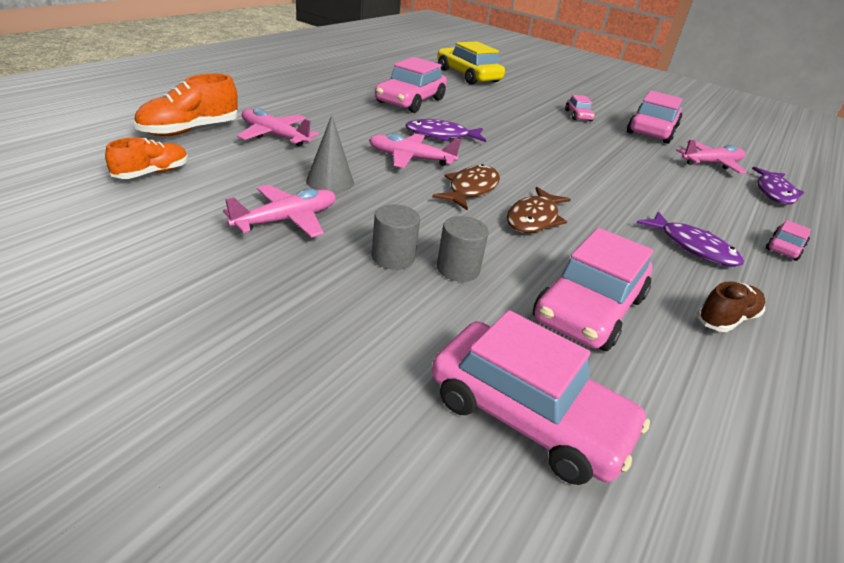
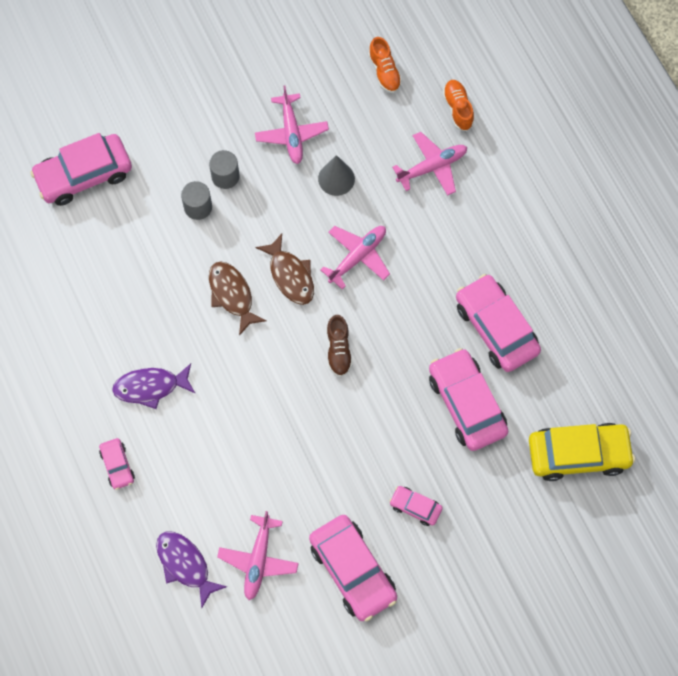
camera: 125 degrees right, 35 degrees up
(190, 130) = (458, 109): orange shoe -> orange shoe, size x0.65
(441, 136) = (398, 310): purple fish -> none
(589, 309) = (130, 257): pink car -> pink car (466, 404)
(726, 319) = (83, 333): brown shoe -> brown shoe (338, 350)

